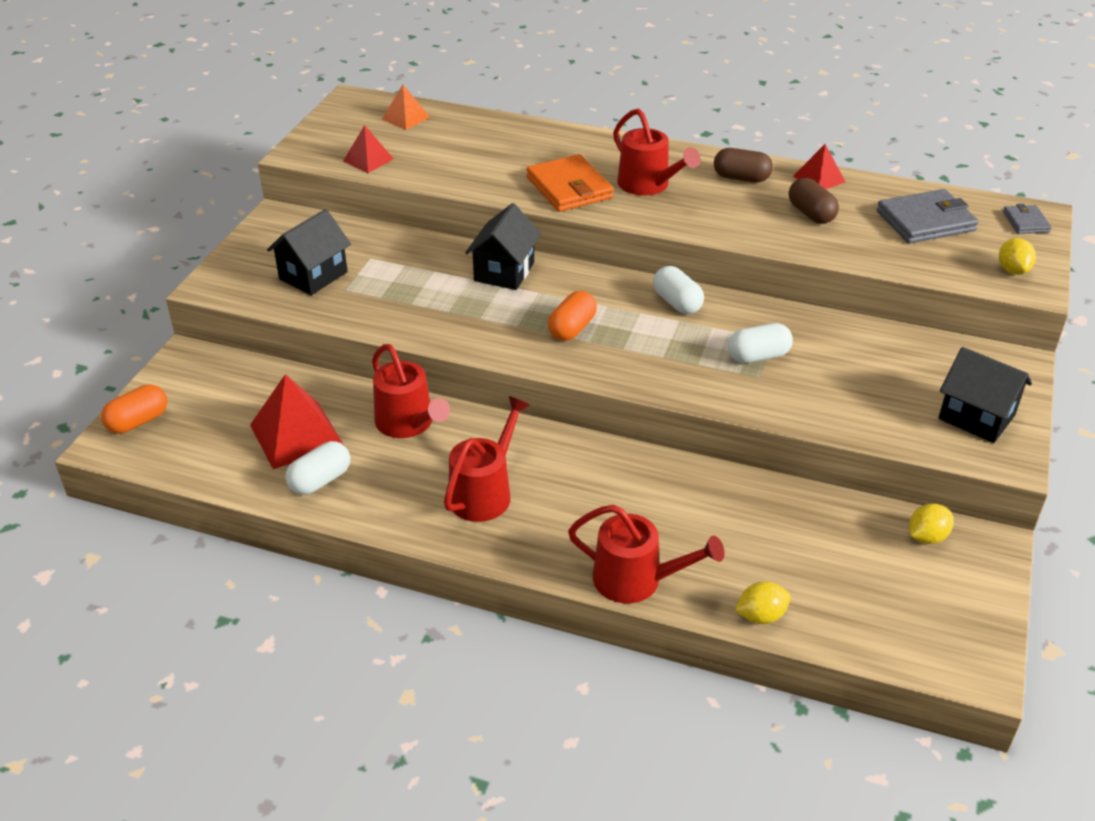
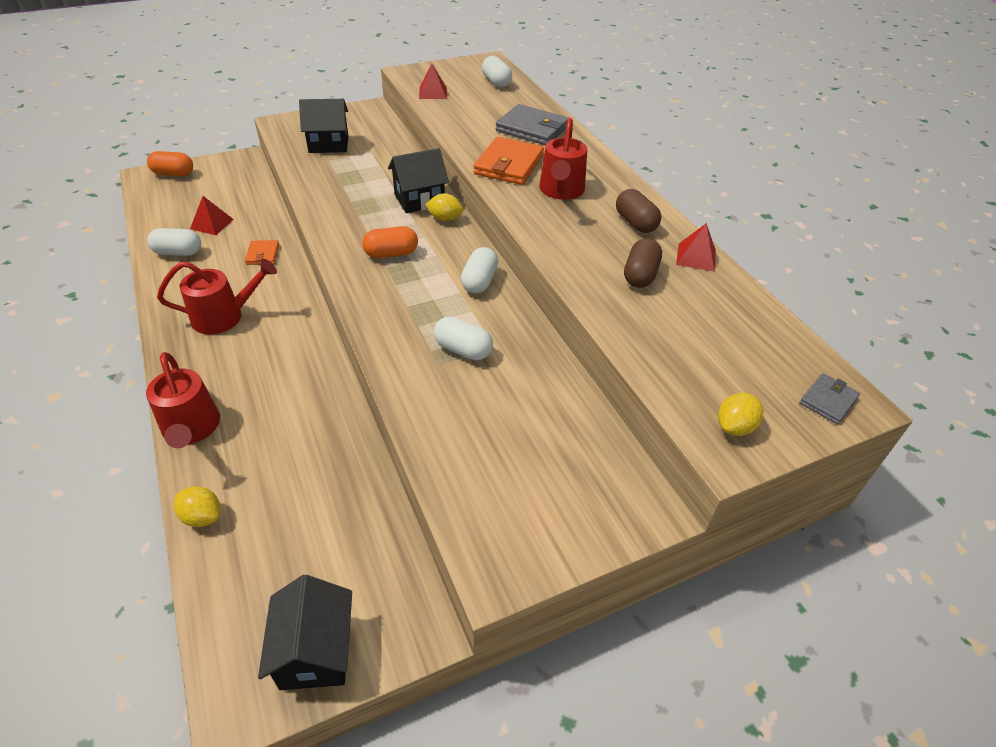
camera: 45 degrees right, 5 degrees up
(296, 435) = (212, 224): red pyramid -> red pyramid, size x0.58
(405, 118) = (496, 82): orange pyramid -> white capsule
(408, 423) = (263, 254): red watering can -> orange wallet
(925, 221) = (728, 339): grey wallet -> grey wallet (532, 129)
(927, 537) = (388, 576): yellow lemon -> yellow lemon (445, 219)
(976, 417) = (532, 519): black house -> black house (315, 651)

